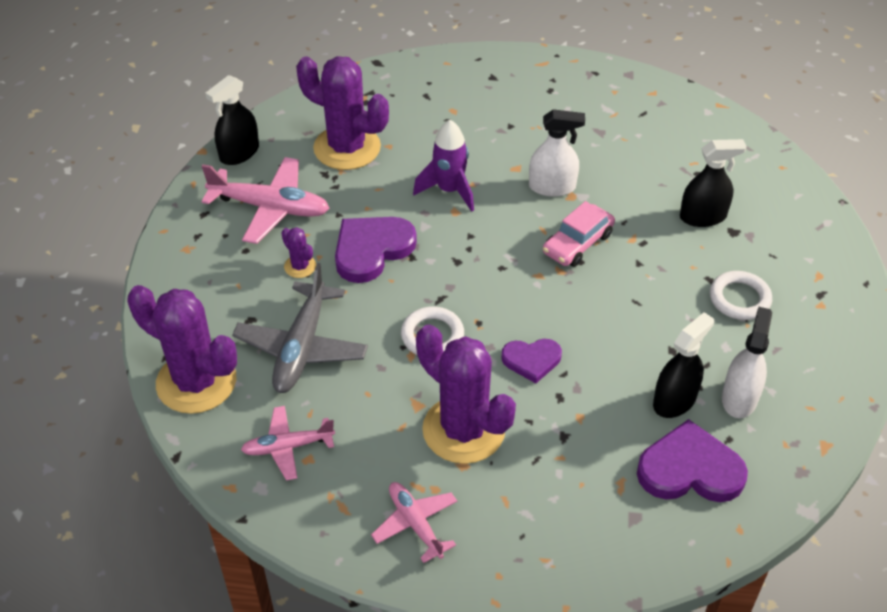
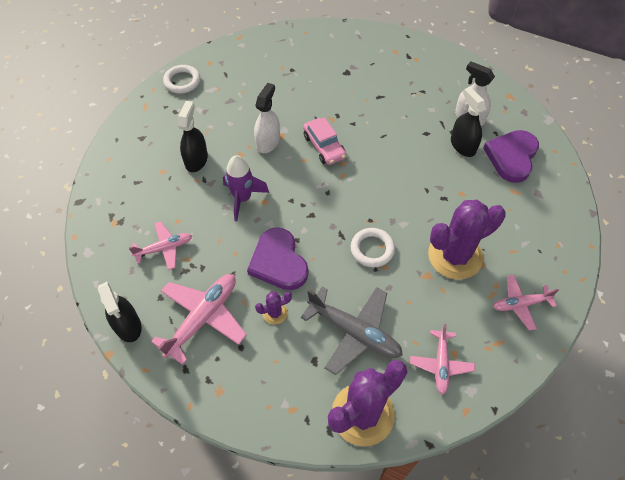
camera: 70 degrees left, 10 degrees up
(347, 148) = (164, 248): purple cactus -> pink plane
(531, 360) = (411, 202): purple heart -> none
(703, 217) = (329, 80): black spray bottle -> black spray bottle (196, 160)
(739, 299) = (399, 90): white ring -> white ring (182, 81)

